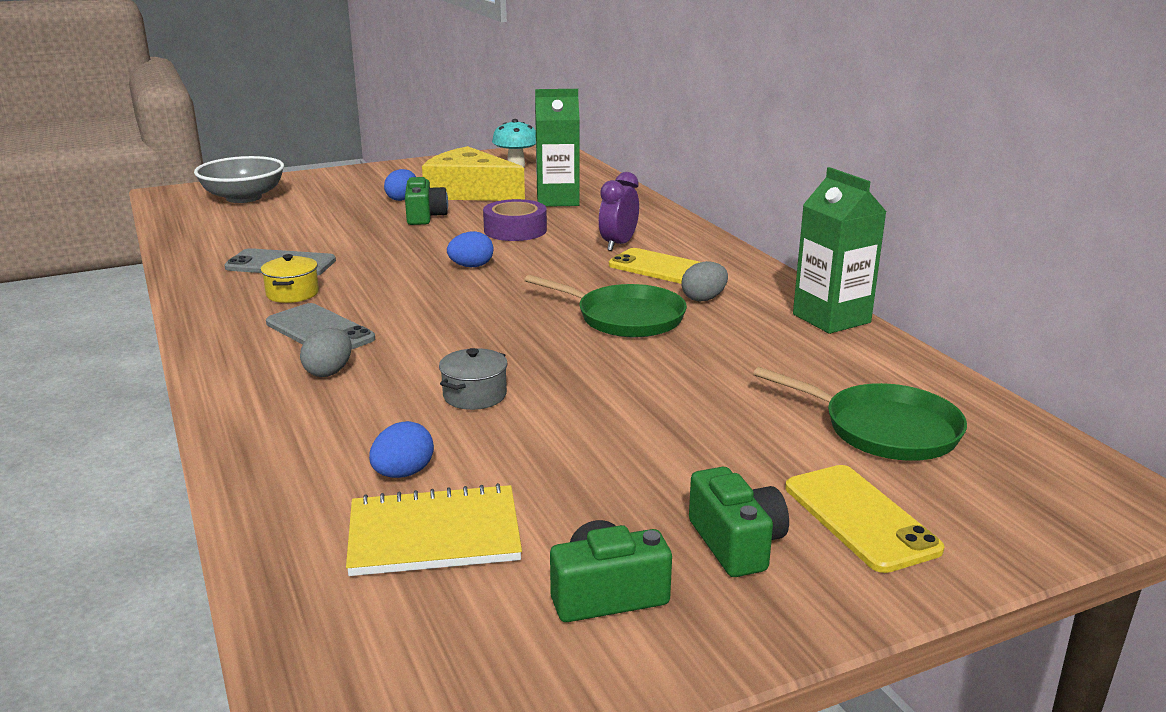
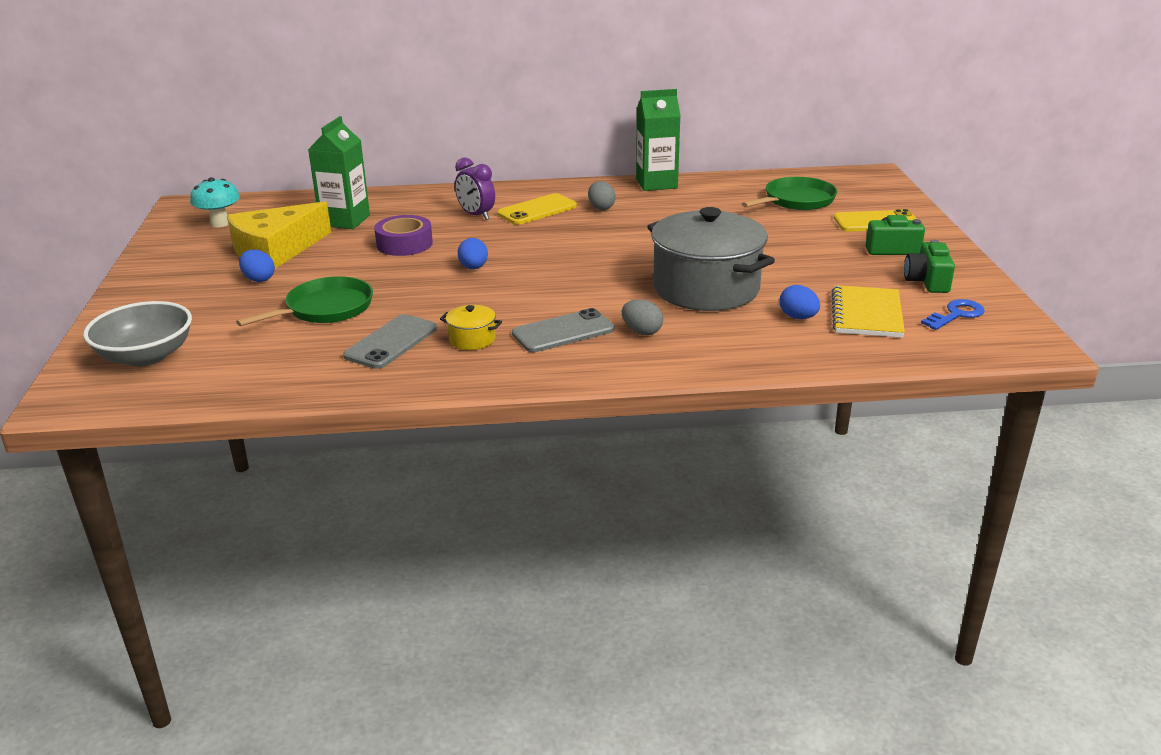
camera: 70 degrees left, 5 degrees up
(425, 216) = (326, 274): green camera -> none
(466, 637) = (956, 314): none -> blue key
(474, 395) = (706, 289): grey pot -> grey pot, size x2.48
(625, 318) = (615, 233): green pan -> green pan (325, 308)

